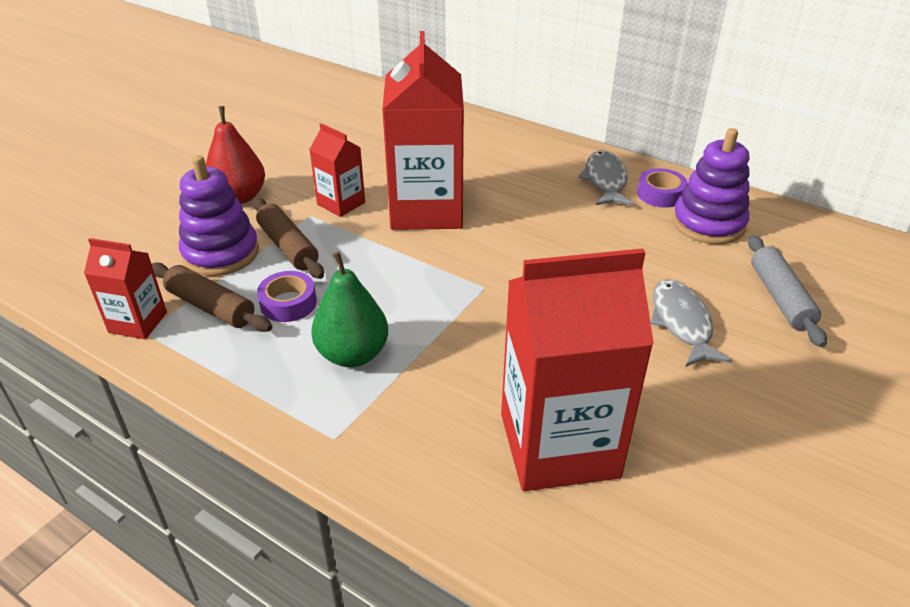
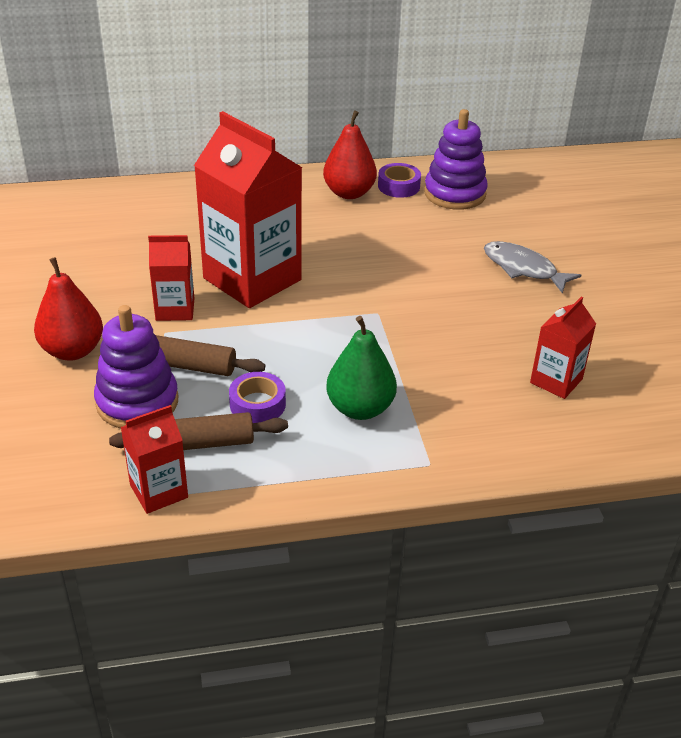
camera: 45 degrees left, 0 degrees up
(559, 445) = (556, 381): red carton -> red carton, size x0.50
(605, 180) = (349, 193): grey fish -> red pear
(780, 298) = (553, 223): grey rolling pin -> none

